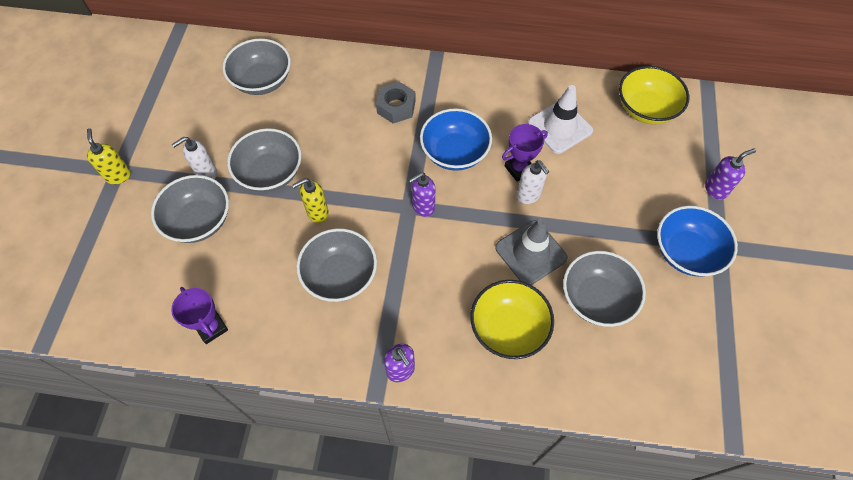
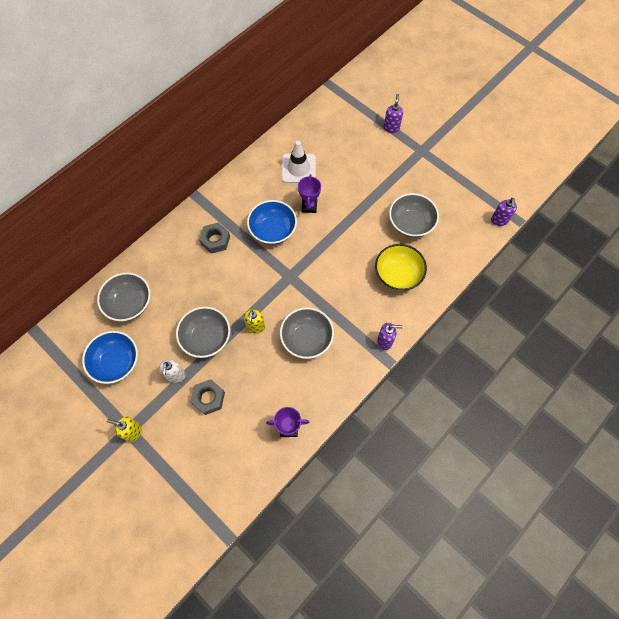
camera: 55 degrees left, 5 degrees up
(199, 221) = (208, 398): grey bowl -> grey nut
(423, 207) = (295, 269): purple soap dispenser -> purple soap dispenser (499, 221)
(528, 195) = (329, 213): white soap dispenser -> none
(531, 253) = (363, 235): grey traffic cone -> none
(646, 109) = (320, 121): yellow bowl -> none
(686, 252) = (415, 167): blue bowl -> blue bowl (116, 362)

